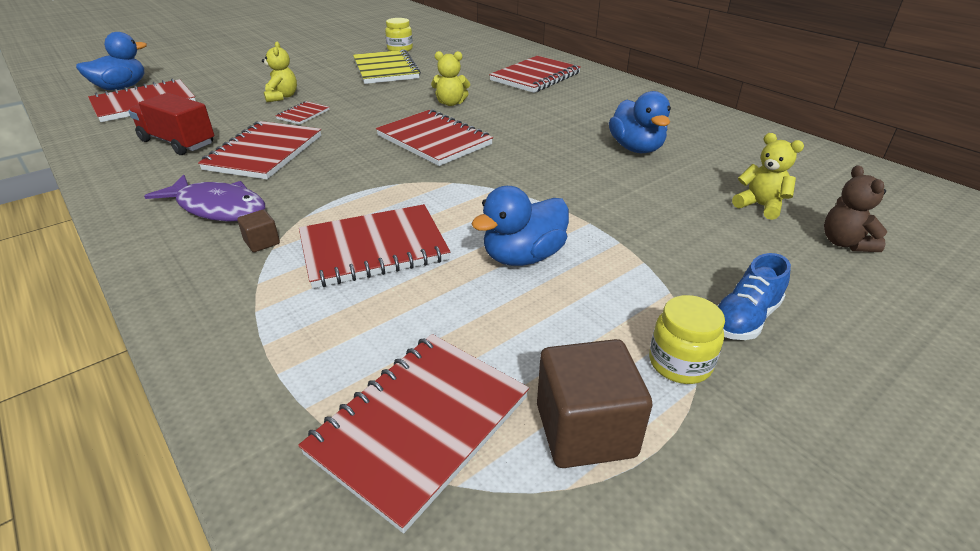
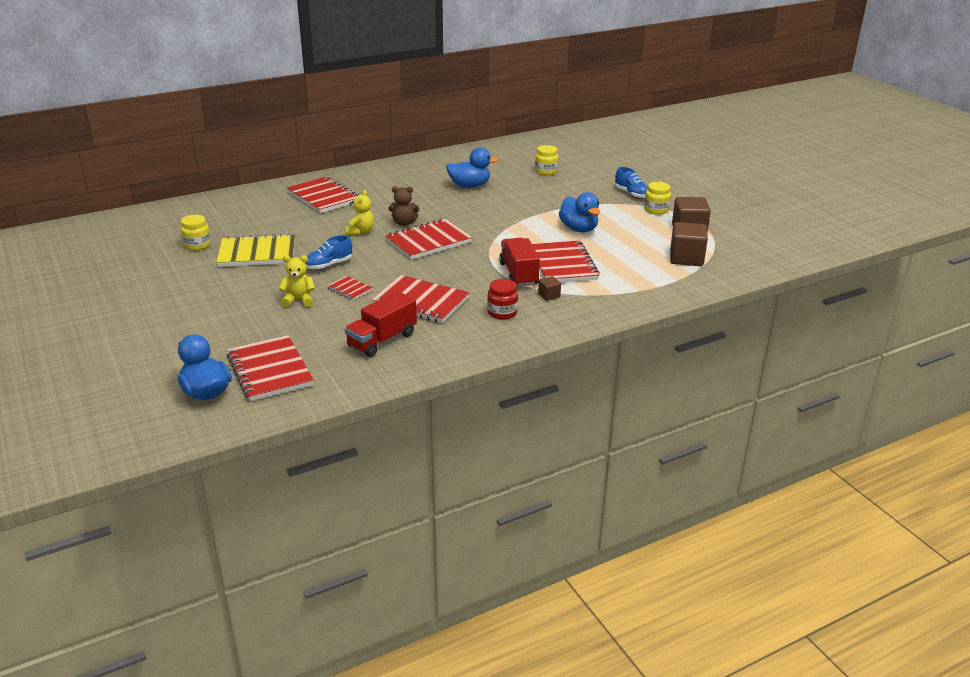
camera: 80 degrees left, 5 degrees down
(218, 208) = (502, 313): purple fish -> red jar
(338, 211) = (518, 274): none -> red truck
(362, 99) = (329, 265): none -> blue shoe
(419, 425) = (686, 258): red notebook -> brown cube
(760, 206) = (546, 171): yellow teddy bear -> yellow jar
(845, 243) = (582, 164): brown teddy bear -> brown teddy bear (404, 223)

